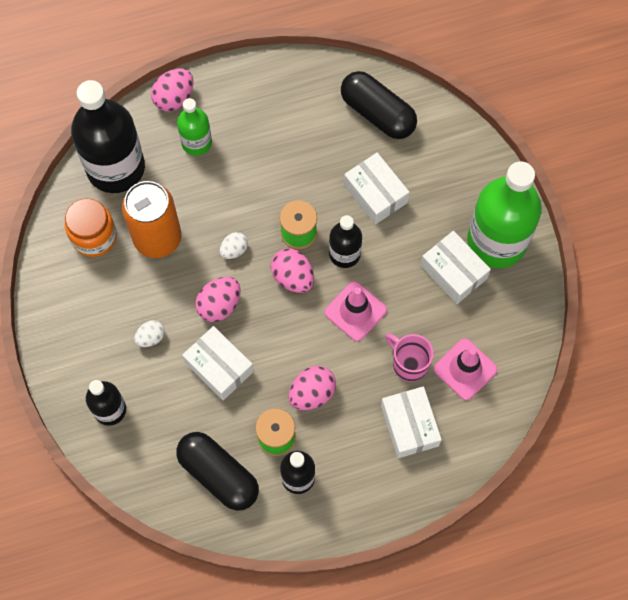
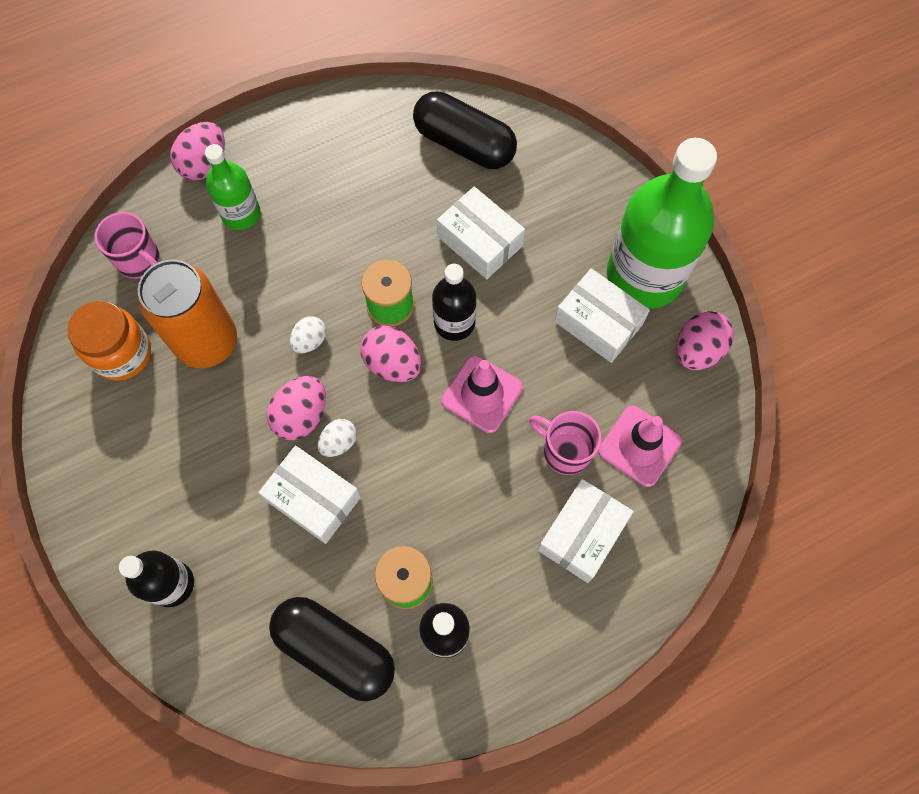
camera: 10 degrees left, 0 degrees up
(116, 168) = (140, 261): black bottle -> pink mug
(151, 337) = (215, 474): white egg -> white egg (339, 442)
(312, 393) = (444, 513): pink egg -> pink egg (697, 350)
(409, 425) = (582, 534): white box -> white box turned 60 degrees clockwise

